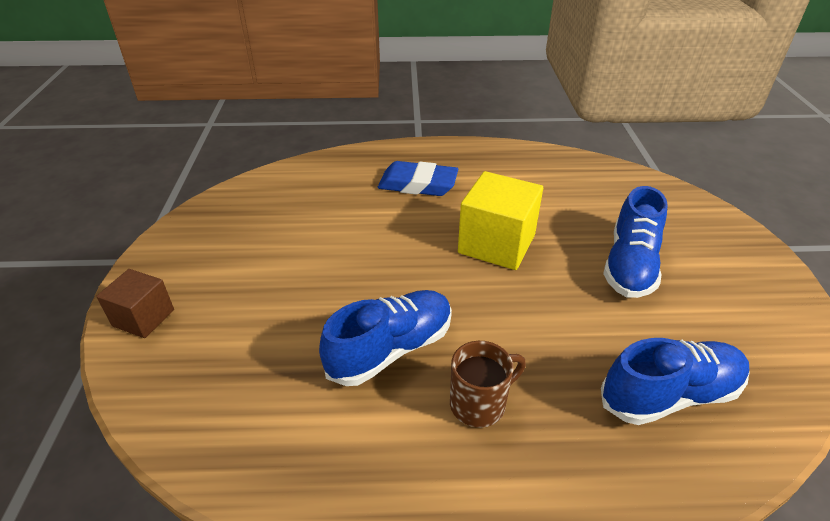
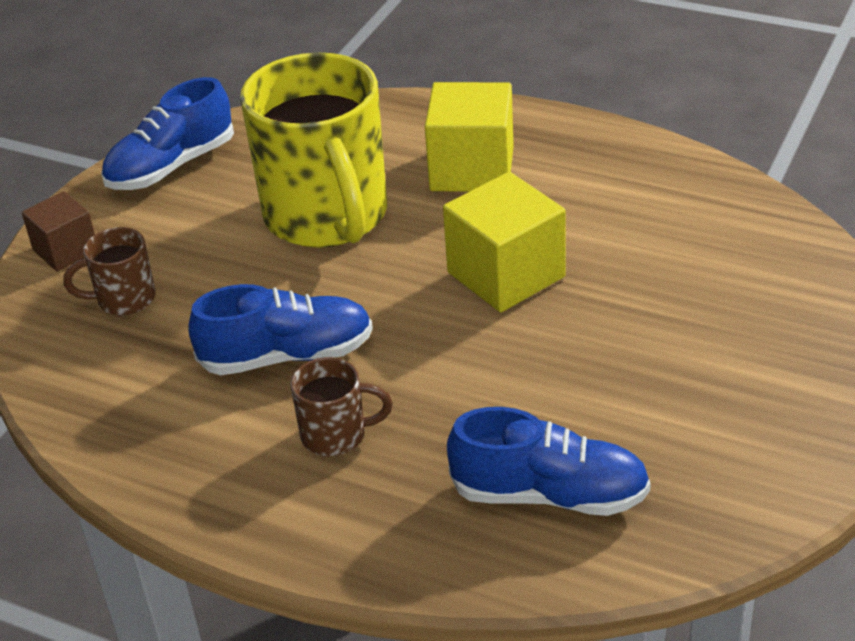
camera: 30 degrees right, 0 degrees up
(221, 344) = (124, 299): none -> brown mug
(345, 238) = (328, 217): none -> yellow mug
(418, 184) = (472, 169): blue eraser -> yellow cube
(630, 265) = (655, 348): blue shoe -> blue shoe (171, 166)

